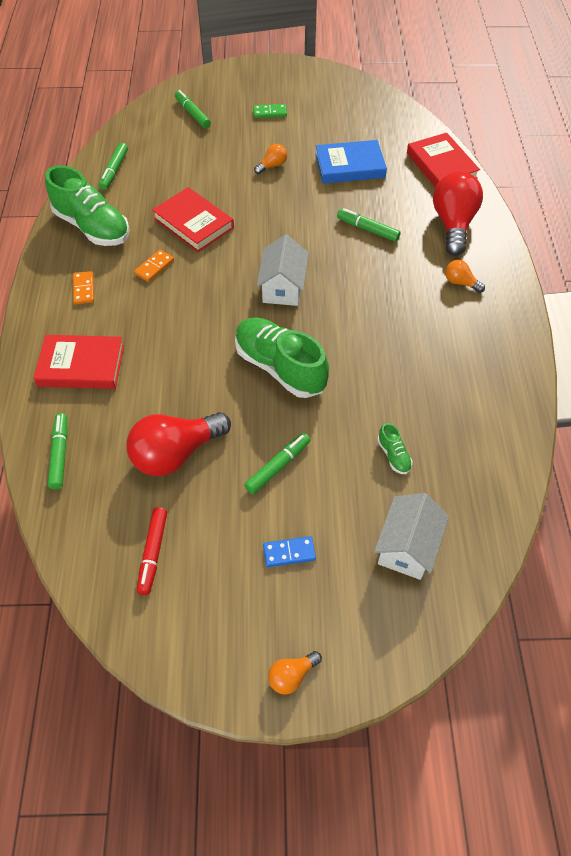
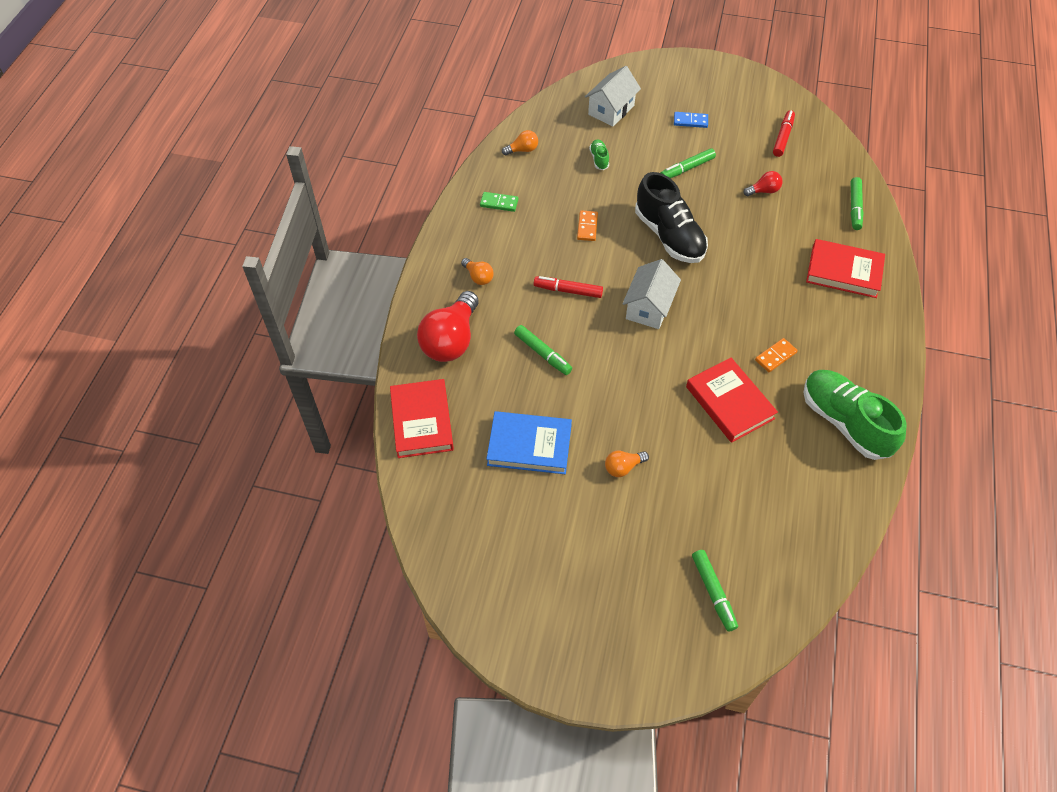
camera: 165 degrees left, 0 degrees up
(83, 289) = (848, 346): orange domino -> orange domino (587, 227)
(114, 171) = (823, 505): green marker -> none
(176, 453) = (763, 191): red light bulb -> red light bulb, size x0.47
(270, 112) = (604, 567): green domino -> green domino (499, 203)
(280, 367) = (669, 236): green shoe -> black shoe
(292, 675) = (702, 70): orange light bulb -> orange light bulb (522, 150)
(367, 287) = (568, 291): none -> red marker

